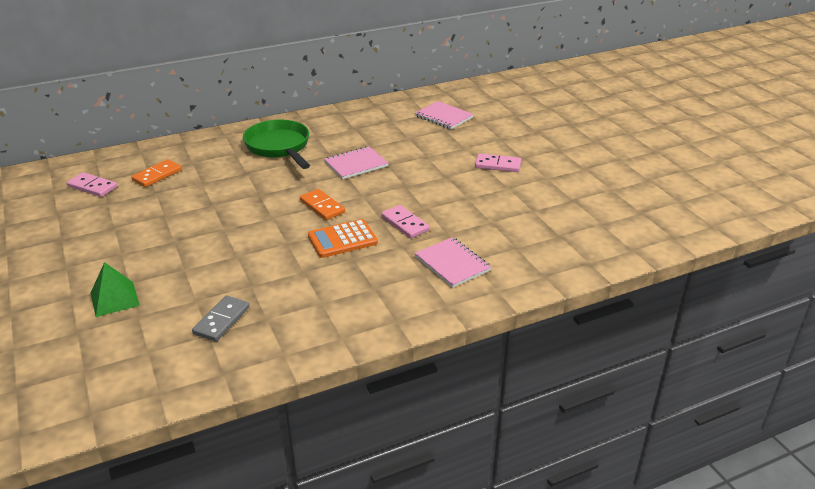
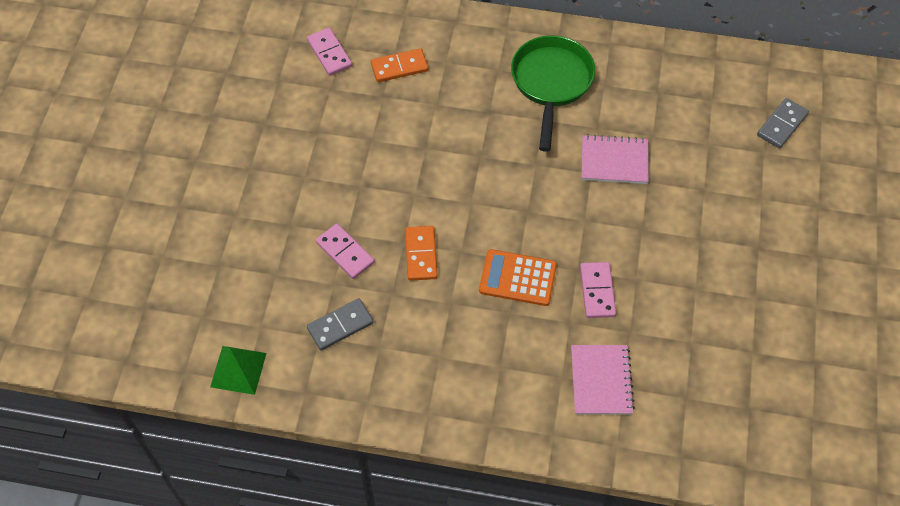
camera: 35 degrees right, 25 degrees up
(114, 299) = (268, 240): green pyramid -> green pyramid (238, 369)
(322, 206) = (531, 214): orange domino -> orange domino (421, 254)
(444, 116) = (782, 125): pink notebook -> grey domino
(498, 165) = (776, 252): pink domino -> pink domino (345, 252)

